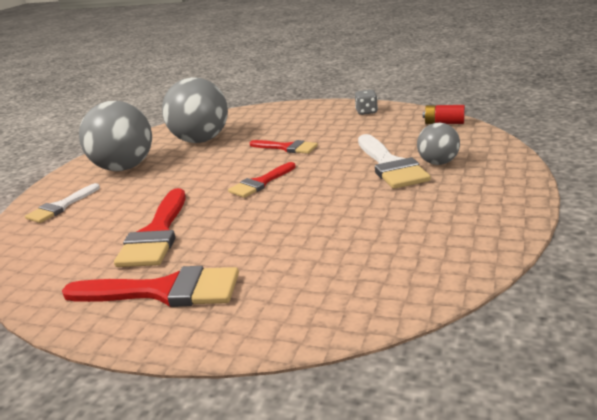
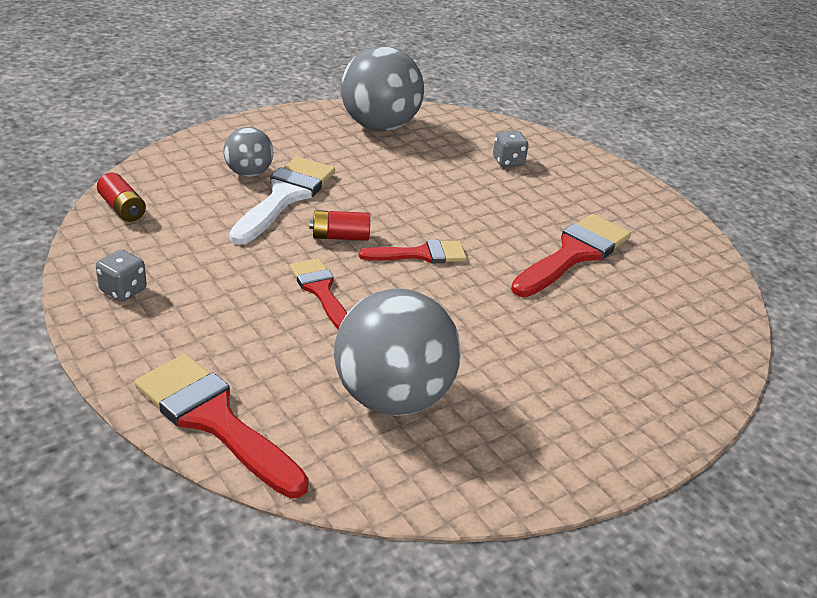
camera: 150 degrees left, 10 degrees up
(61, 206) = (665, 367): white brush -> none
(124, 168) = (549, 403): grey ball -> grey ball (379, 126)
(164, 291) = (599, 200): red brush -> red brush (214, 420)
(289, 279) = (508, 161): none -> grey dice
(320, 167) = (340, 237): none -> red battery

